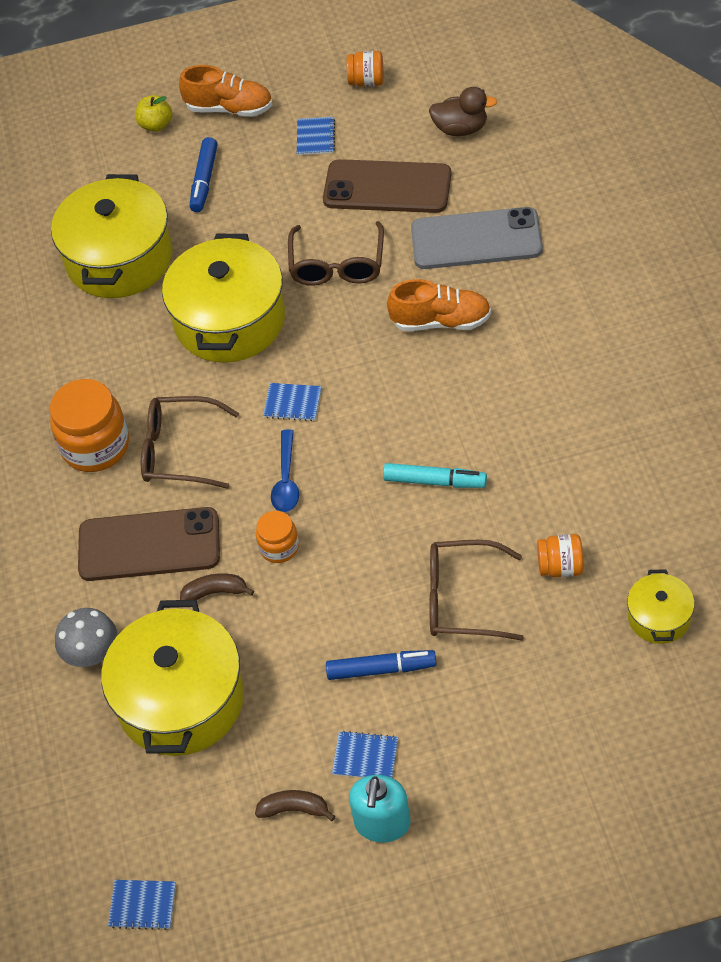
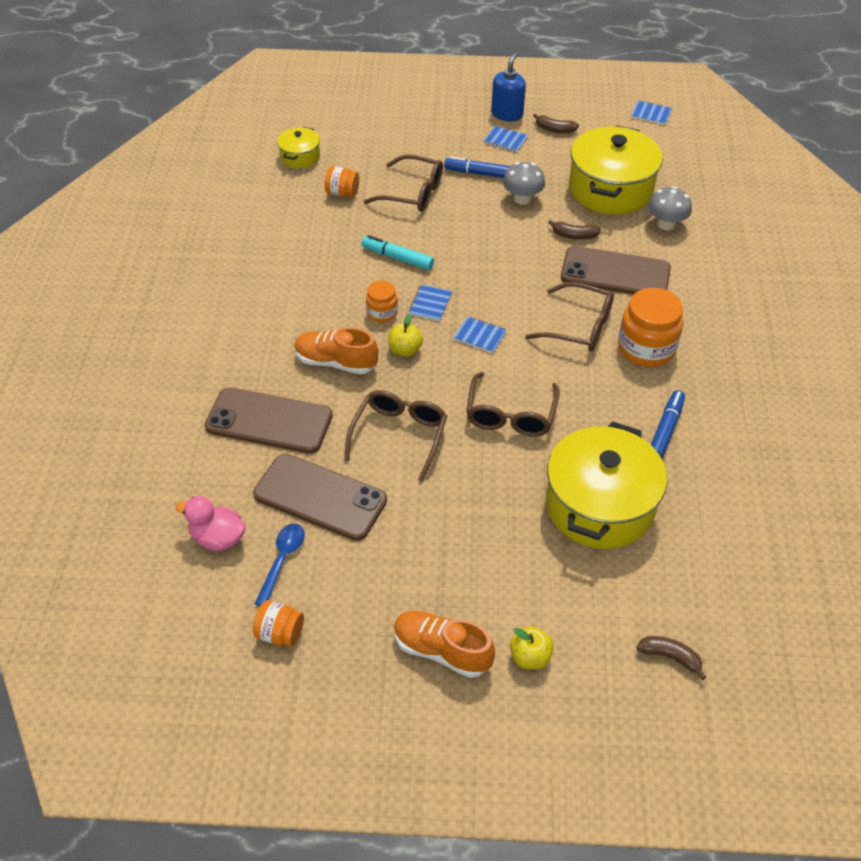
camera: 170 degrees left, 5 degrees down
(40, 158) = (670, 657): none -> brown banana
(204, 180) = (495, 565): blue marker -> blue marker (665, 430)
(230, 320) = (510, 415): yellow pot -> brown glasses
(279, 547) = (522, 248): orange jar -> orange jar (382, 313)
(286, 480) = (503, 286): blue spoon -> blue spoon (282, 561)
(304, 638) = (522, 199): none -> grey mushroom
(315, 137) = (364, 579): blue notebook -> blue notebook (430, 304)
(371, 359) = (405, 350): none -> yellow apple
(382, 823) = (507, 114): turquoise soap dispenser -> blue soap dispenser
(461, 129) = (218, 538): brown duck -> pink duck
(476, 239) = (269, 421): grey phone -> brown phone

